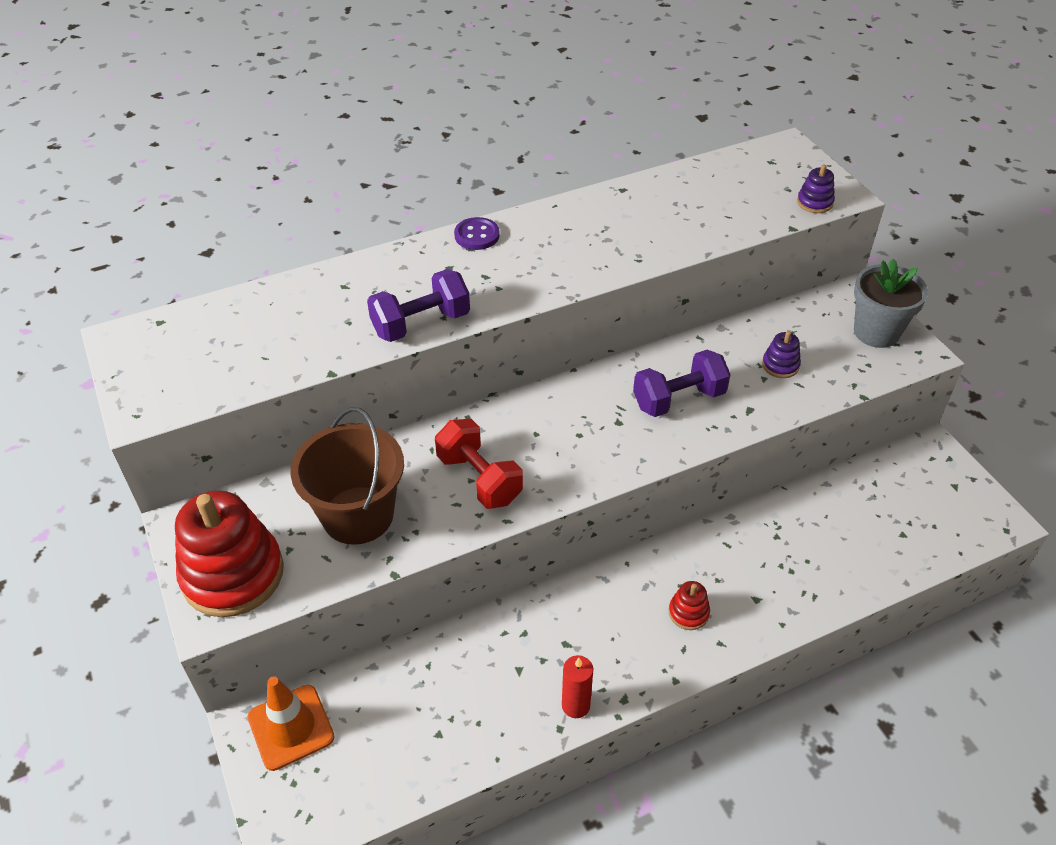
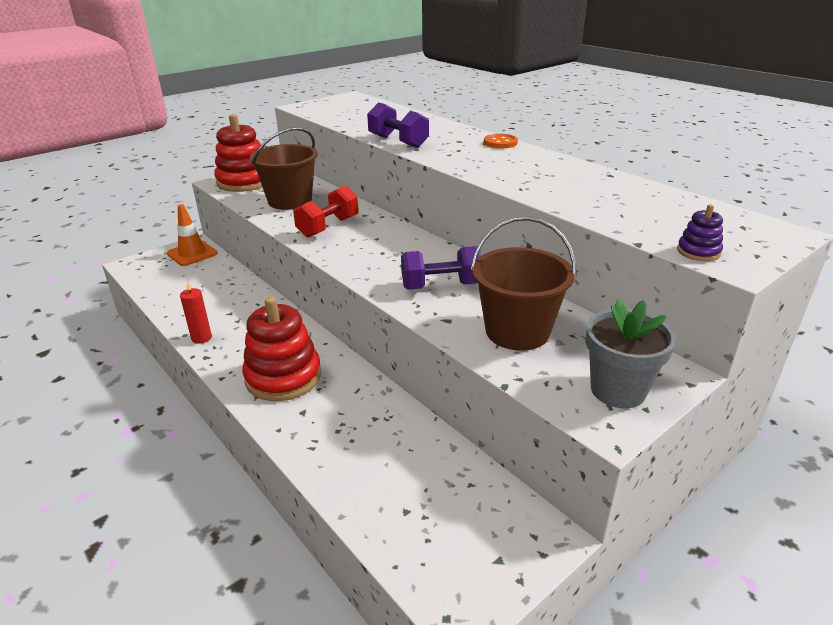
camera: 75 degrees right, 15 degrees down
(477, 235) = (500, 143): purple button -> orange button
(678, 399) = (441, 286): purple dumbbell -> purple dumbbell turned 60 degrees counterclockwise
(688, 612) = (283, 377): red stacking toy -> red stacking toy, size x2.29
(780, 365) = (517, 331): purple stacking toy -> brown bucket

